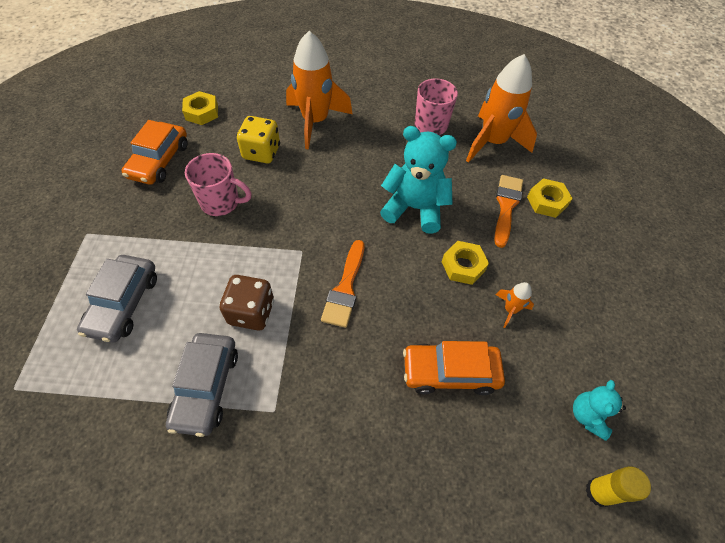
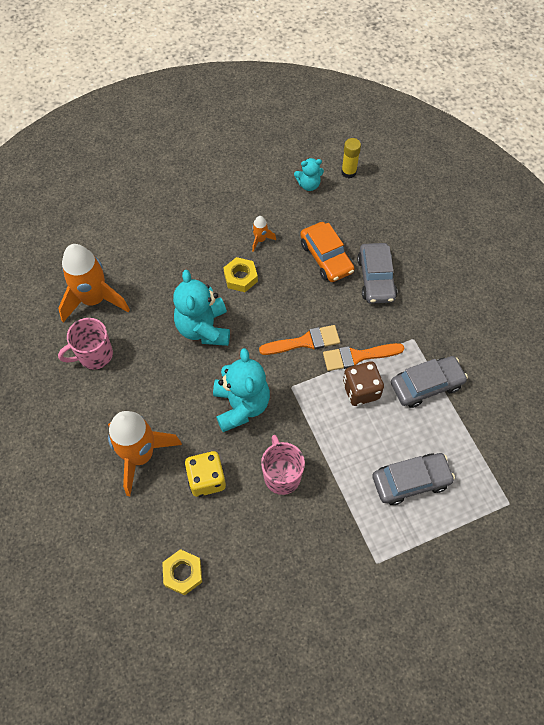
camera: 115 degrees left, 5 degrees up
(159, 161) = (267, 565): orange car -> none
(311, 202) = (241, 405): none -> turquoise teddy bear
(387, 417) = (376, 278): none -> grey car
(506, 206) = (166, 268): orange brush -> orange brush (358, 356)
(547, 202) = (146, 244): yellow nut -> none

